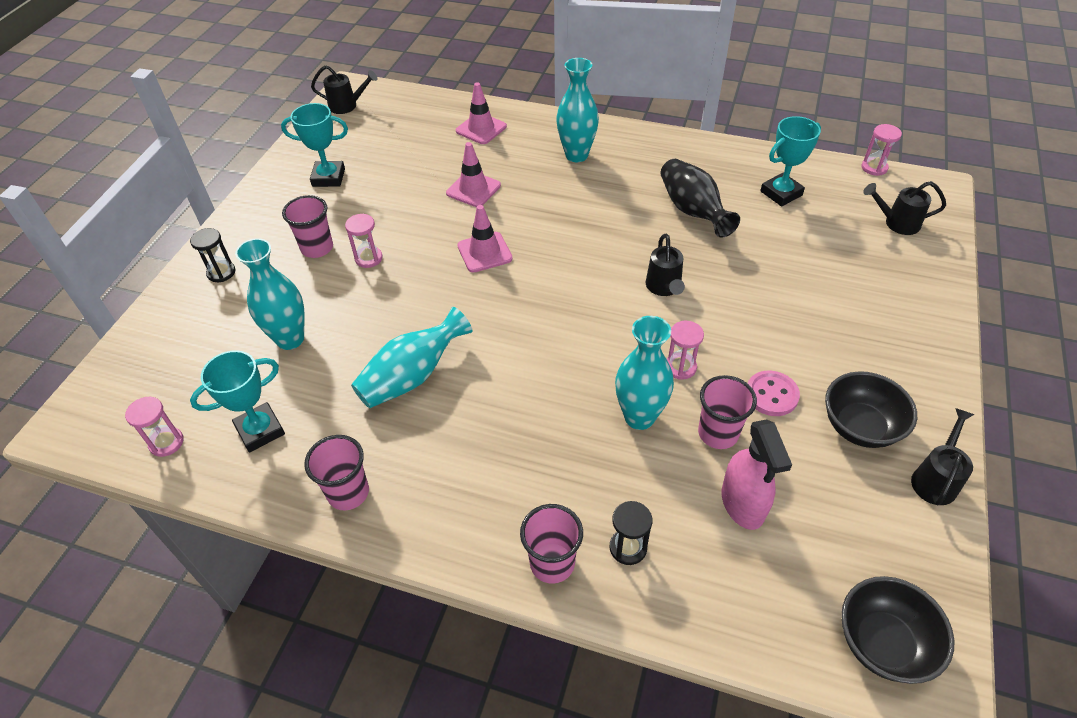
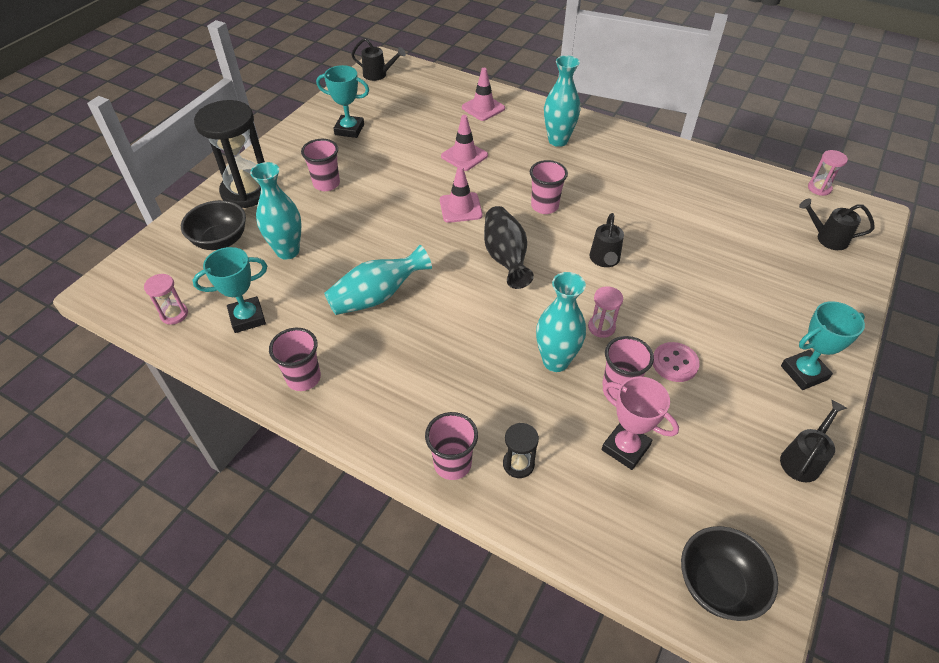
camera: 10 degrees right, 0 degrees up
(221, 272) = (247, 191): black hourglass -> black hourglass, size x2.26
(368, 258) = (365, 198): pink hourglass -> none
(581, 235) = (544, 206): none -> pink cup
(692, 211) = (646, 201): black vase -> black vase (505, 258)
(742, 504) = (625, 448): pink spray bottle -> pink trophy
(781, 193) = (728, 198): turquoise trophy -> turquoise trophy (804, 373)
(859, 427) = (746, 403): black bowl -> black bowl (221, 240)

